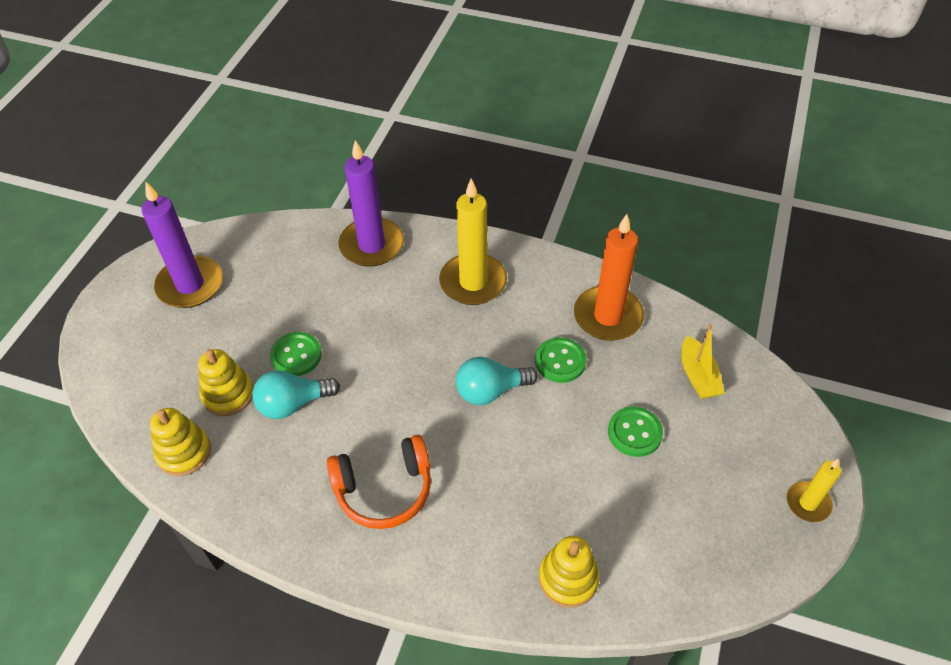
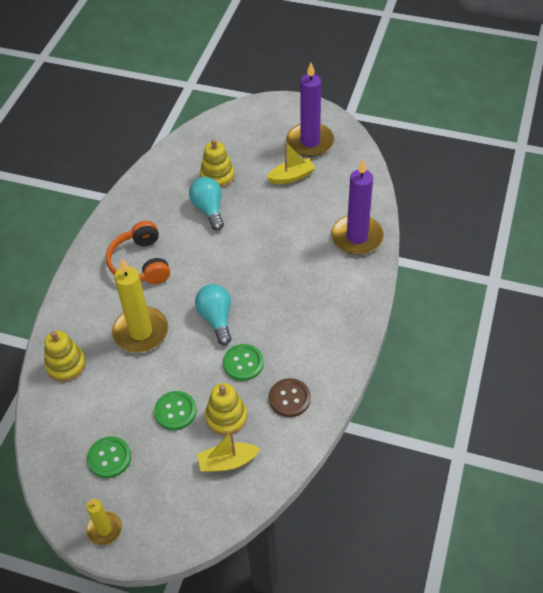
camera: 90 degrees right, 0 degrees up
(184, 452) = (175, 163): yellow stacking toy -> yellow stacking toy (226, 417)
(251, 307) = (291, 176): none -> yellow boat
(296, 355) = (249, 206): green button -> green button (109, 458)
(473, 282) = (322, 304): yellow candle -> yellow candle (141, 332)
(608, 316) = (289, 398): orange candle -> brown button

